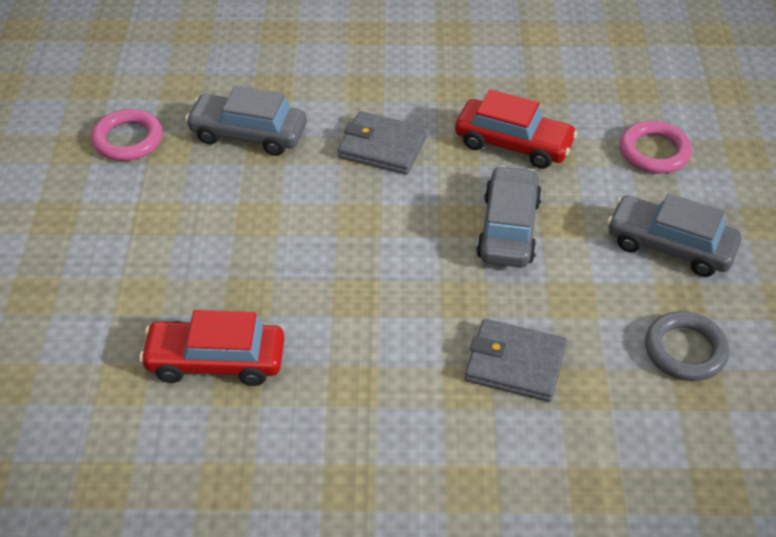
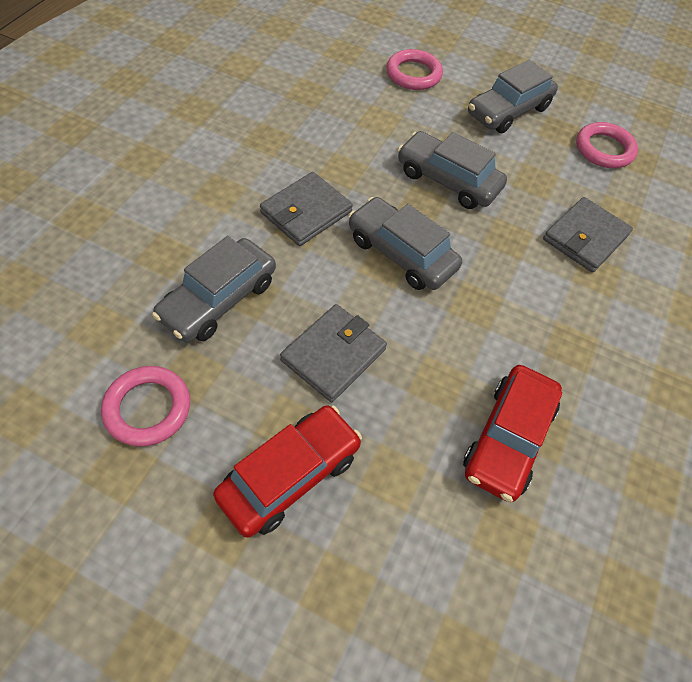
camera: 70 degrees left, 10 degrees up
(236, 220) = (333, 355): none -> grey wallet
(380, 225) = (401, 253): none -> grey car
(513, 144) = (357, 136): red car -> red car (290, 475)
(685, 350) = (604, 149): grey ring -> pink ring

